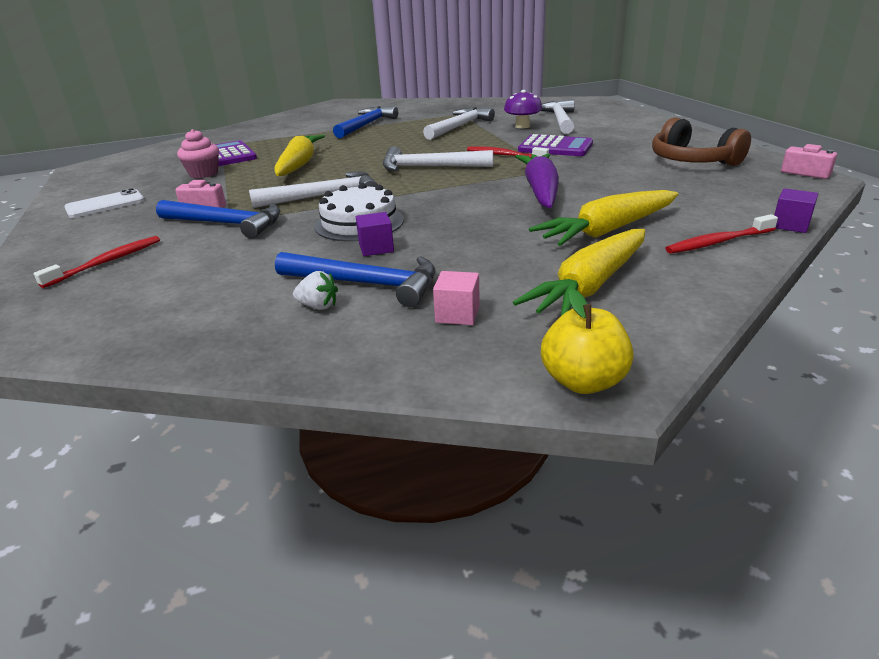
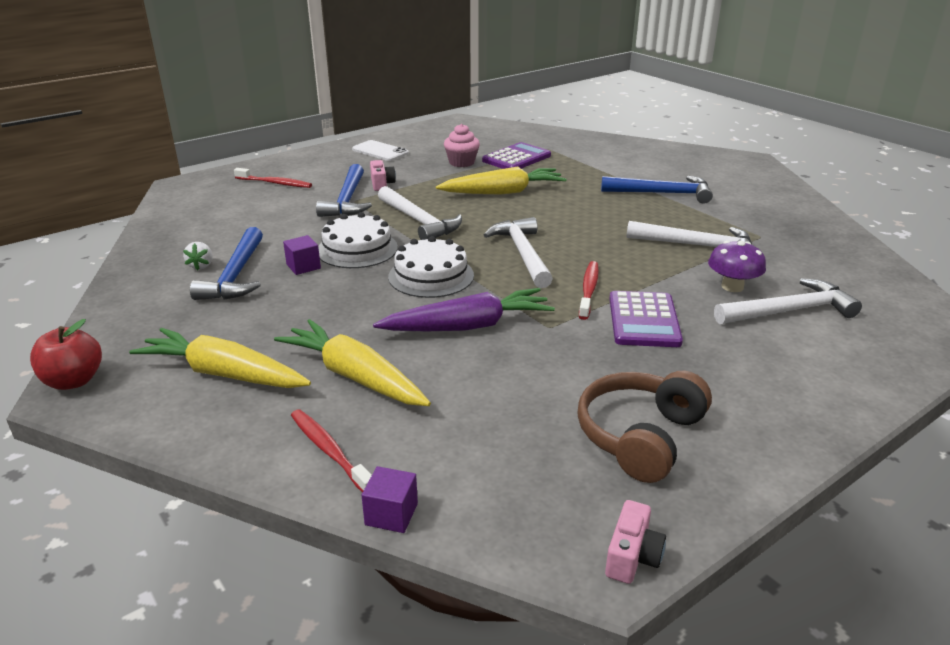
camera: 70 degrees right, 0 degrees up
(444, 197) = (431, 276): none -> white cake
(457, 314) = (181, 319): pink cube -> none
(583, 381) = (74, 381): yellow apple -> red apple

